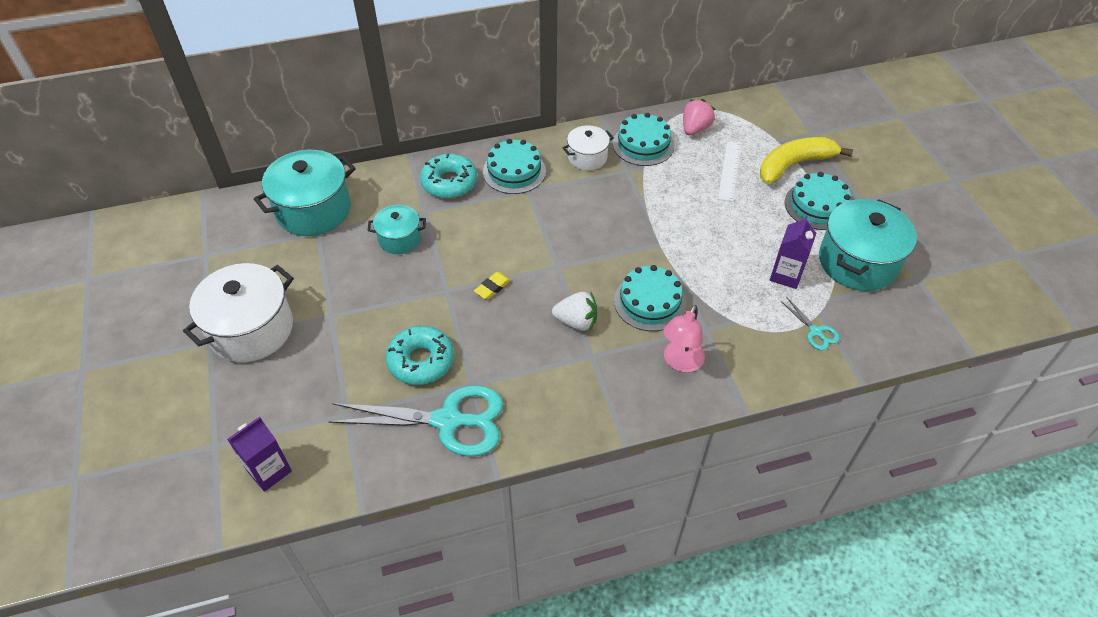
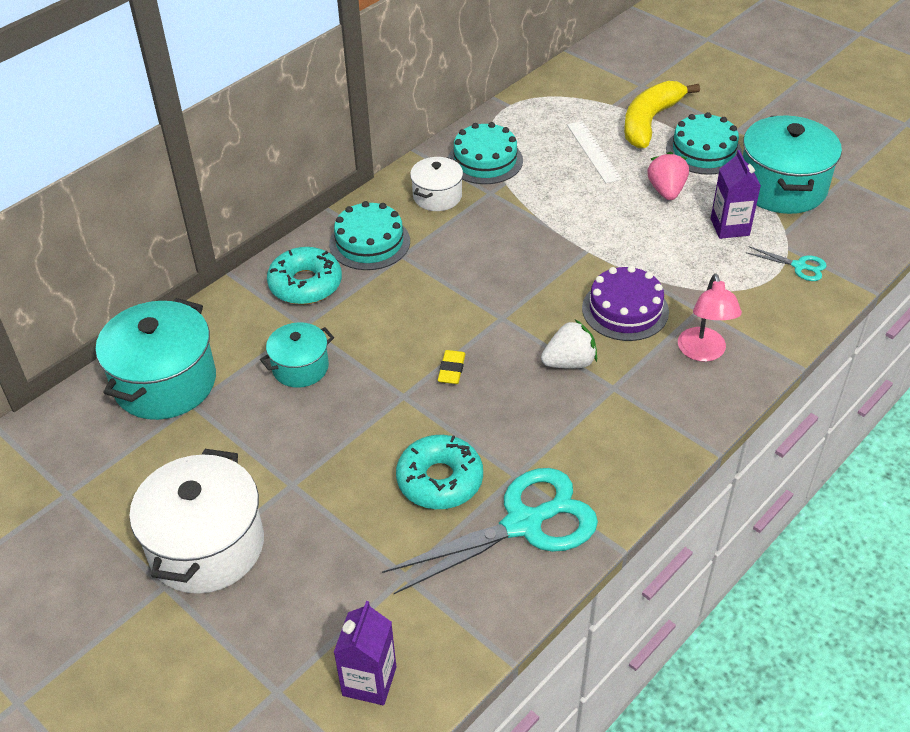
camera: 30 degrees left, 5 degrees down
(649, 302) = (625, 310): turquoise cake -> purple cake
(695, 129) = (524, 124): pink strawberry -> pink strawberry (666, 191)

